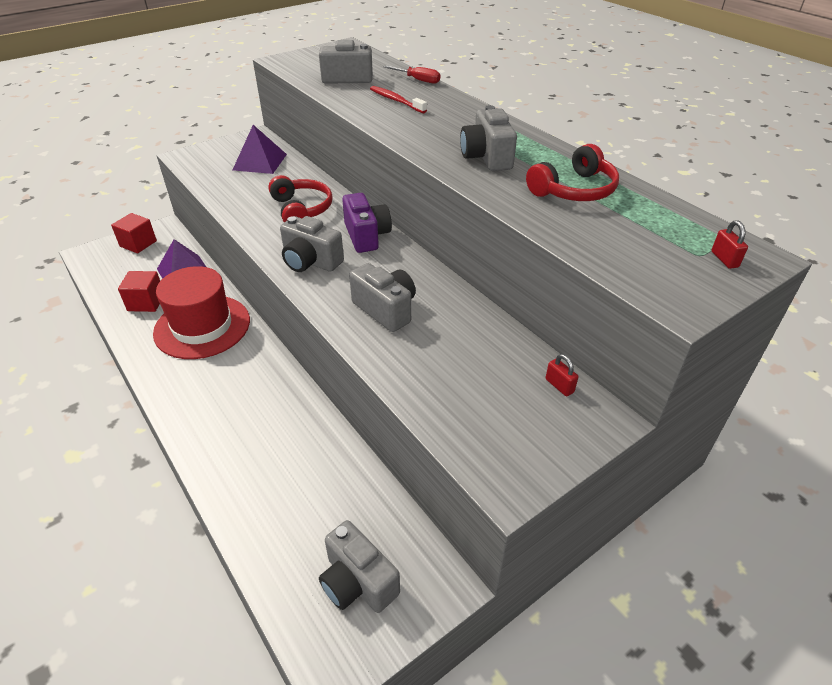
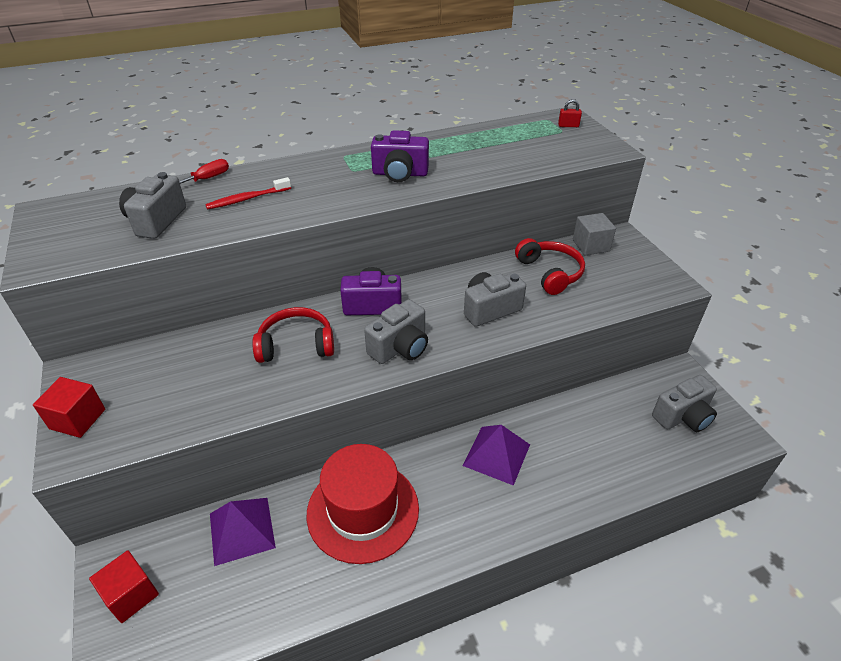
camera: 75 degrees left, 0 degrees up
(146, 302) = (287, 576): red cube -> red cube (77, 419)
(260, 162) = (155, 372): purple pyramid -> purple pyramid (497, 454)
(486, 157) = (400, 174): grey camera -> purple camera
(559, 386) = (591, 245): red padlock -> grey cube
(574, 190) = (469, 150): red headphones -> red headphones (550, 273)

